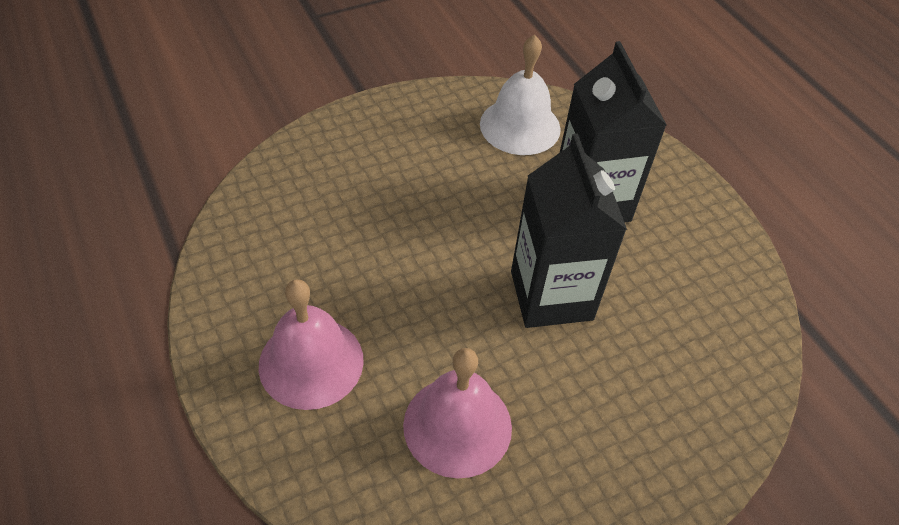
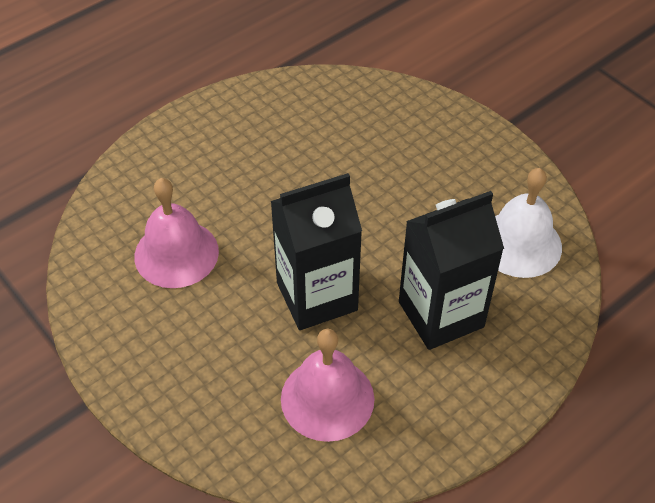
camera: 80 degrees right, 0 degrees up
(311, 362) = (210, 159): pink bell -> pink bell (327, 398)

